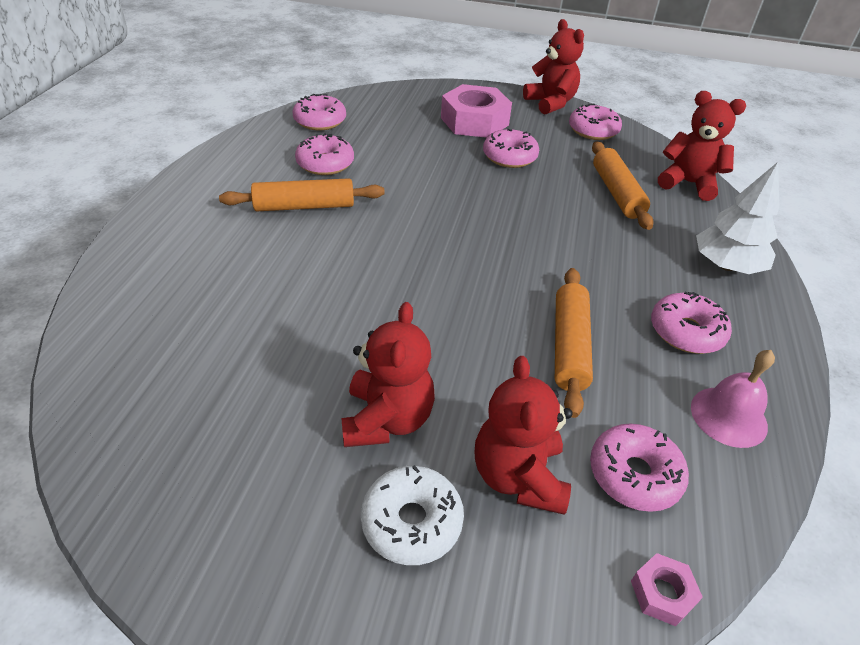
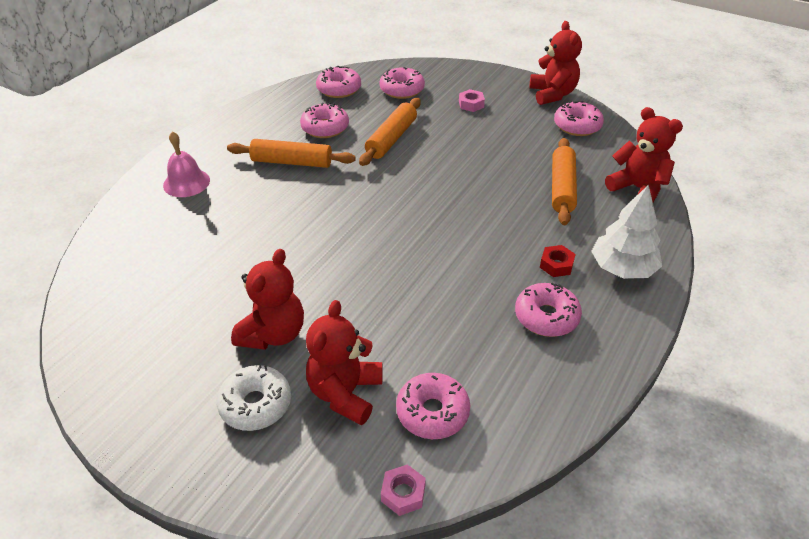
camera: 20 degrees right, 0 degrees up
(474, 121) = (471, 104): pink nut -> pink nut, size x0.44
(509, 157) = (483, 141): pink donut -> pink donut (402, 90)
(569, 346) = (440, 309): orange rolling pin -> orange rolling pin (391, 139)
(661, 273) = (556, 265): none -> red nut
(728, 416) = (538, 388): pink bell -> pink bell (186, 182)

